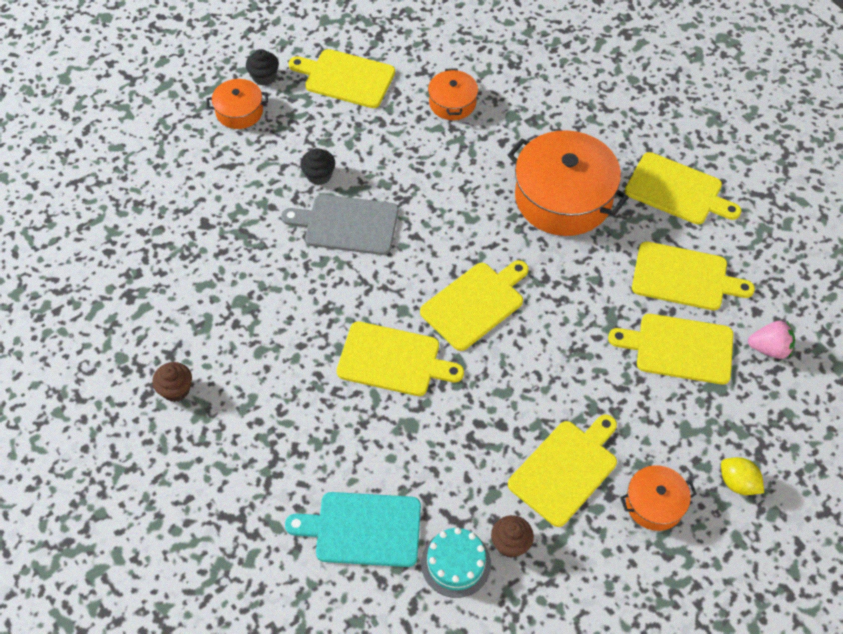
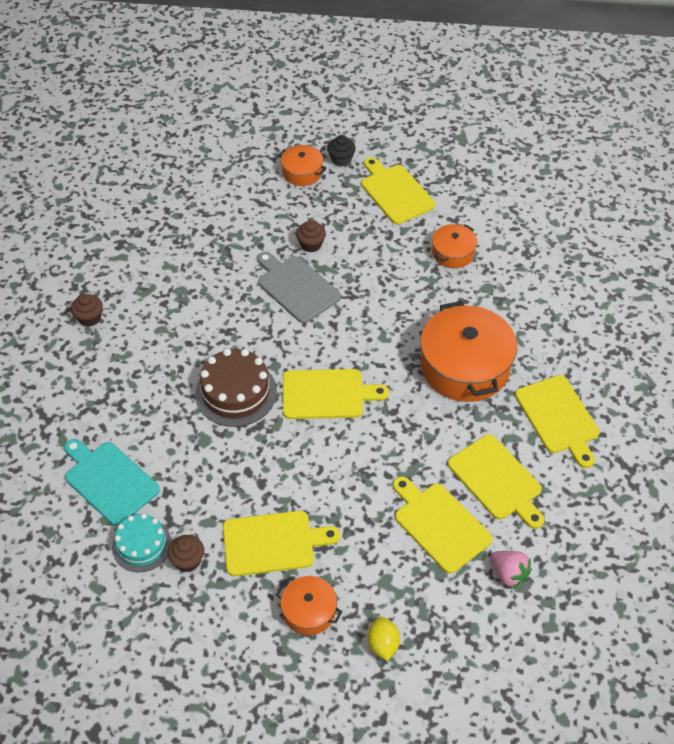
camera: 40 degrees right, 5 degrees down
(319, 175) = (311, 244): black cupcake -> brown cupcake
(393, 360) = (236, 392): yellow cutting board -> brown cake

